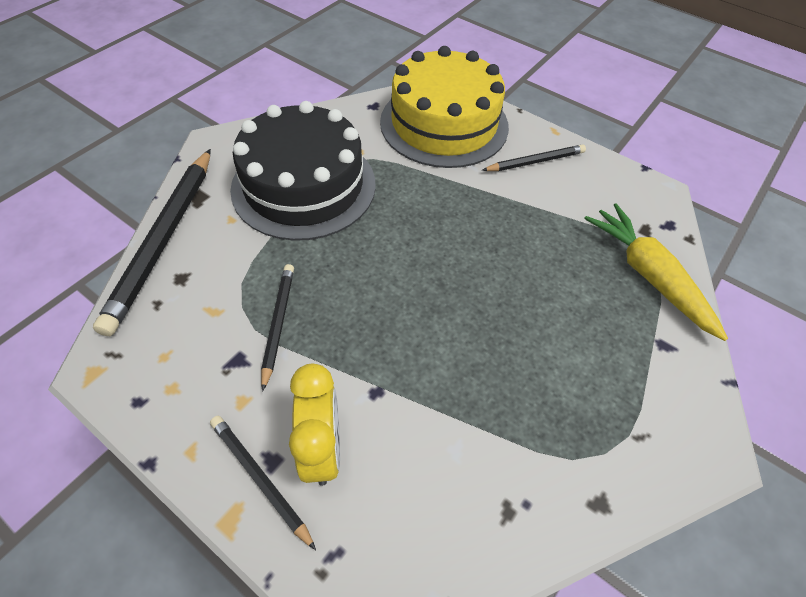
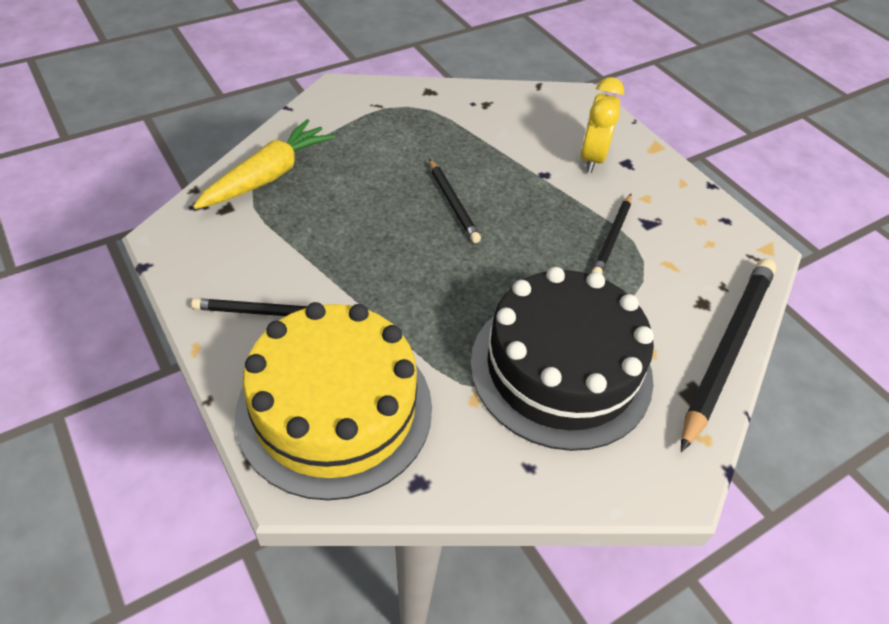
camera: 160 degrees left, 5 degrees down
(260, 478) = (635, 157): black pencil -> black pencil (452, 203)
(648, 275) = (268, 176): yellow carrot -> yellow carrot turned 135 degrees counterclockwise

